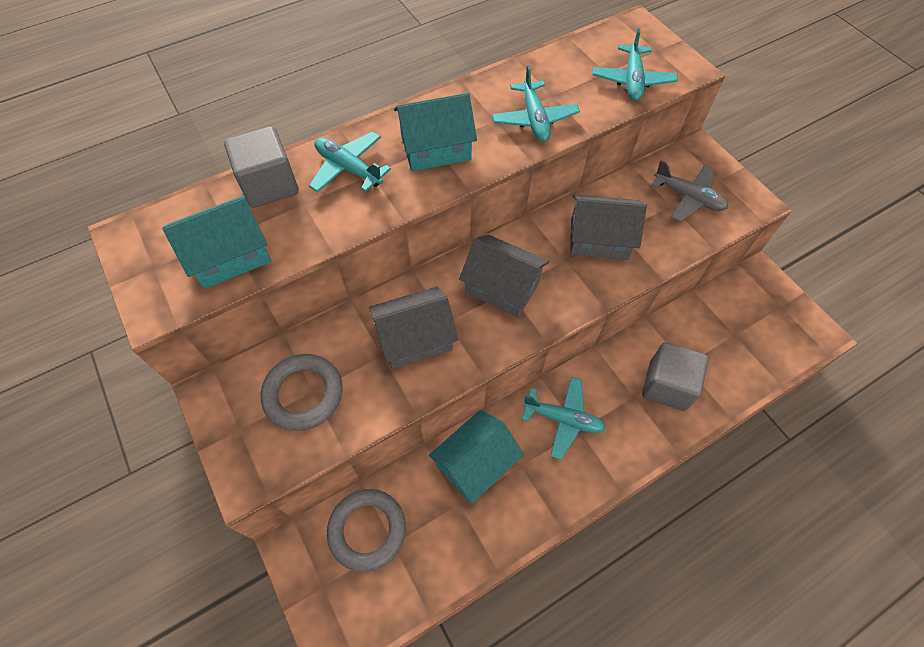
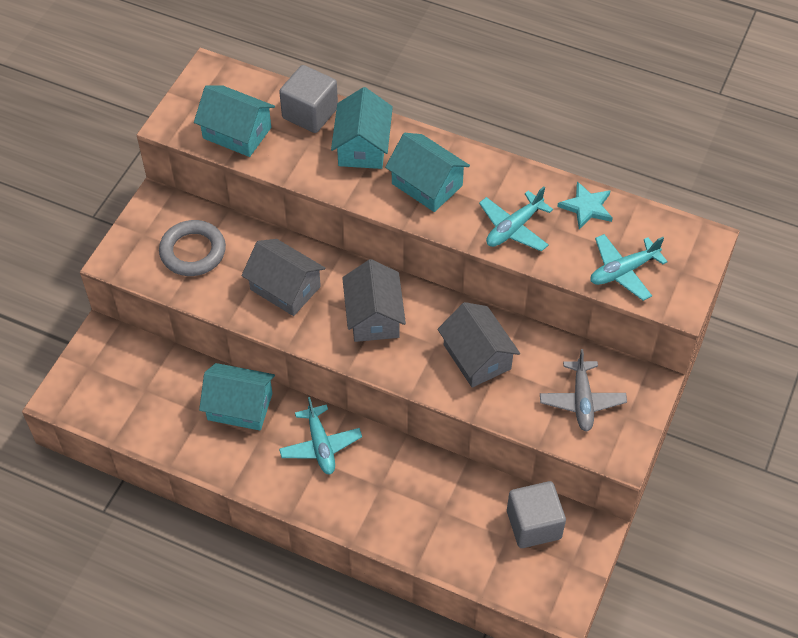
camera: 55 degrees right, 5 degrees down
(348, 168) = (362, 146): turquoise plane -> turquoise house
(367, 530) = (143, 369): grey ring -> none
(550, 67) = (586, 207): none -> turquoise star
(667, 385) = (410, 506): grey cube -> grey cube (533, 524)

